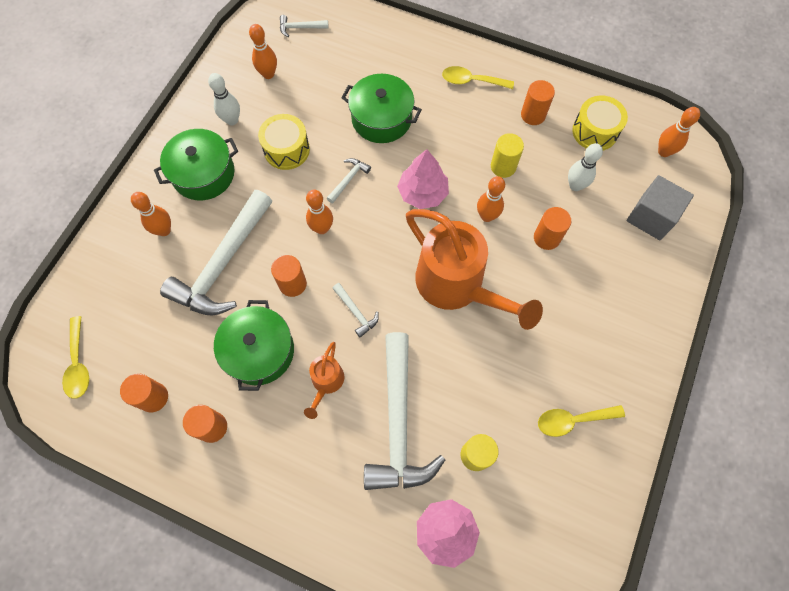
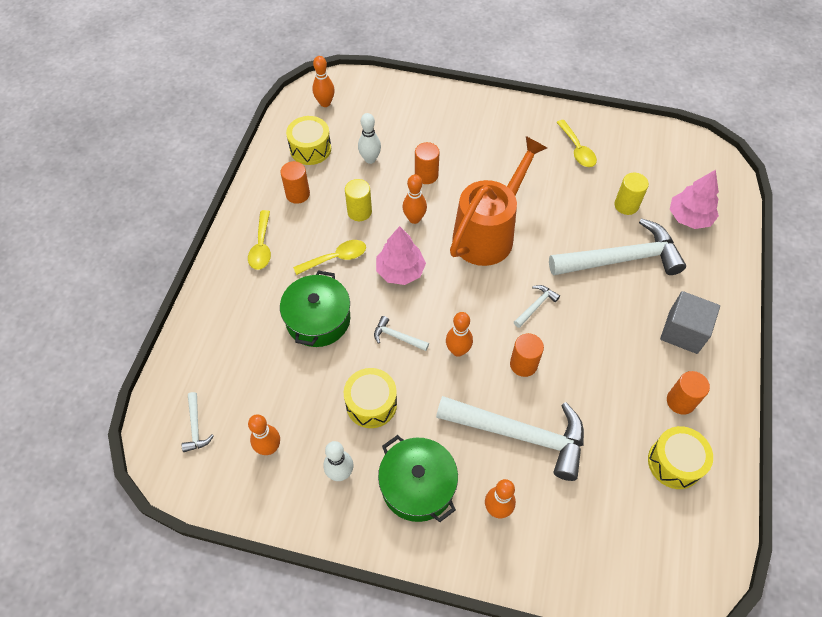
camera: 100 degrees left, 10 degrees down
(78, 364) = (670, 551): yellow spoon -> yellow spoon (336, 258)
(153, 397) = (674, 463): orange cylinder -> yellow drum
(259, 351) = (598, 378): green pot -> none
(326, 383) = (608, 317): orange watering can -> none
(651, 217) = (391, 110): grey cube -> grey cube (683, 332)

